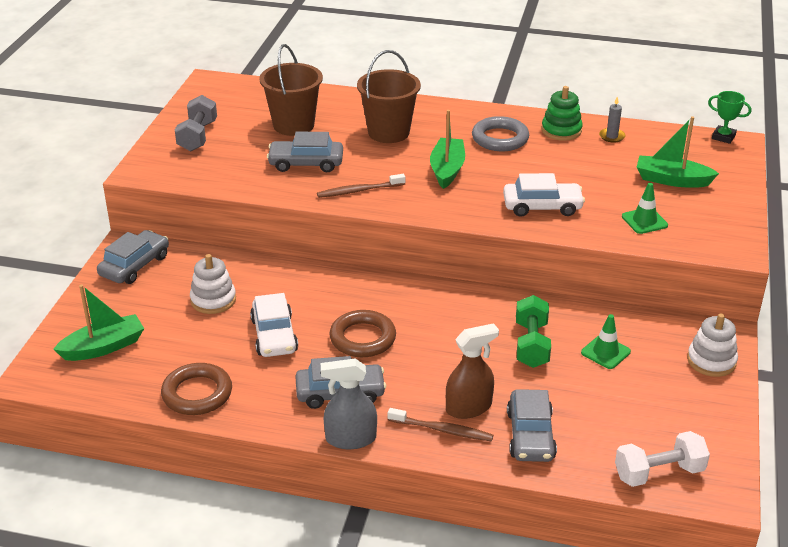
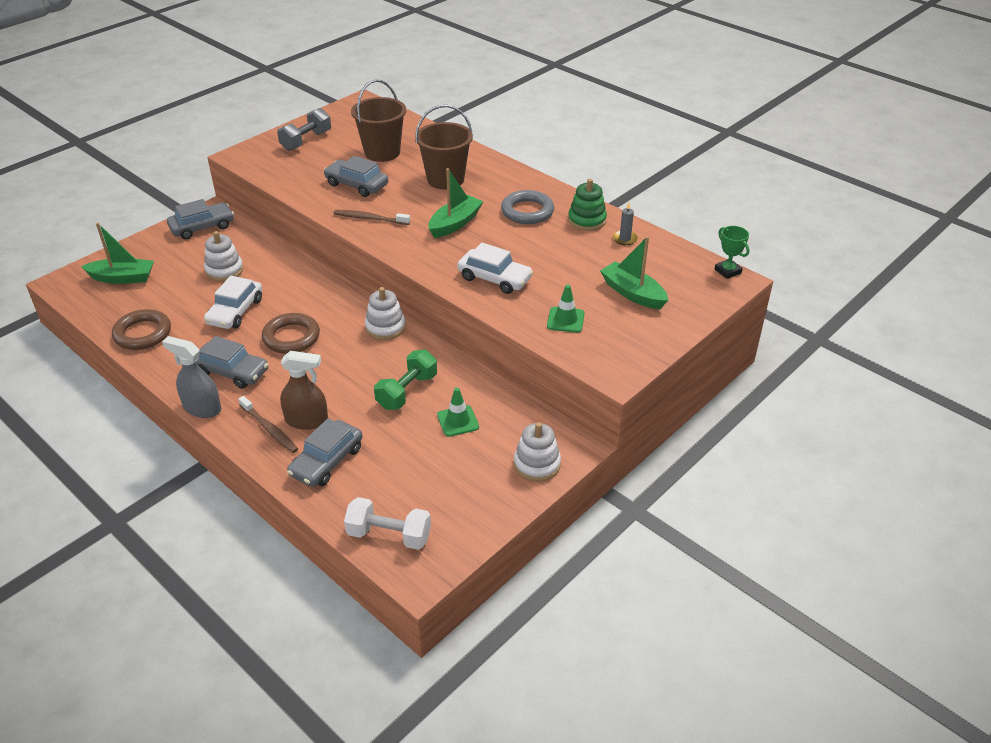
camera: 30 degrees right, 5 degrees up
(444, 295) = (385, 327): none -> white stacking toy

